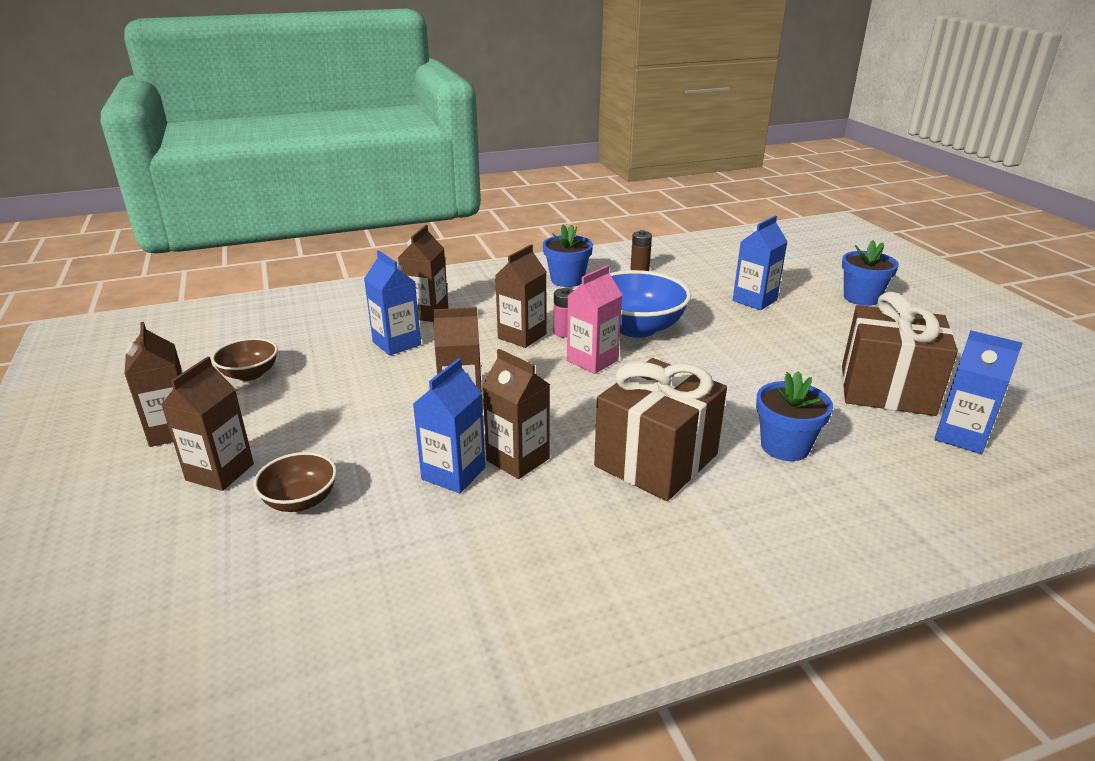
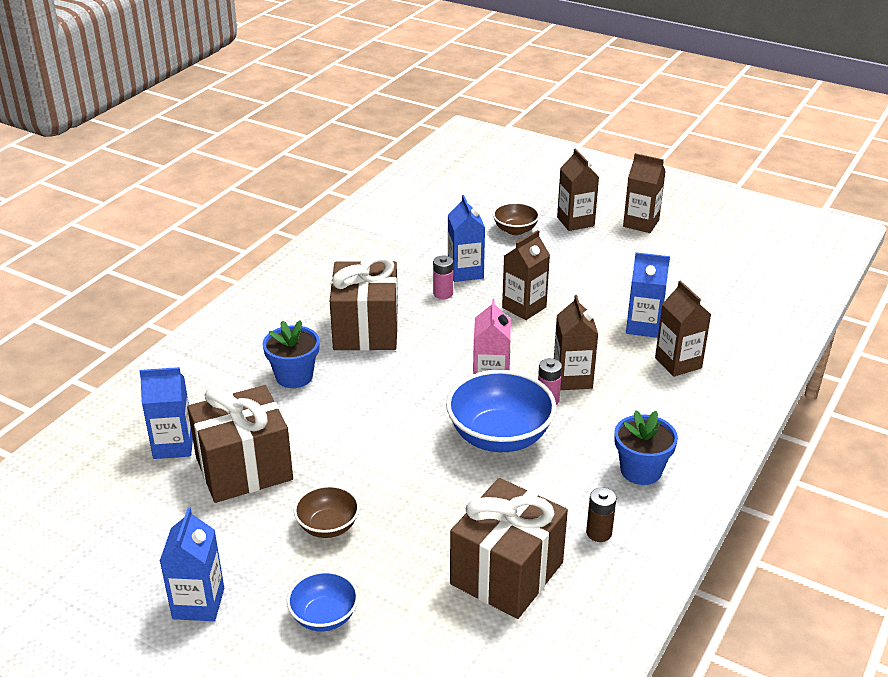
camera: 140 degrees right, 5 degrees up
(250, 374) = (678, 263): brown bowl -> brown bowl (328, 526)
(518, 459) = (443, 294): brown carton -> pink battery
(720, 275) = (506, 573): none -> brown gift
(754, 300) = (433, 542): blue carton -> blue carton (198, 603)
(861, 298) = (324, 616): blue flower pot -> blue bowl

